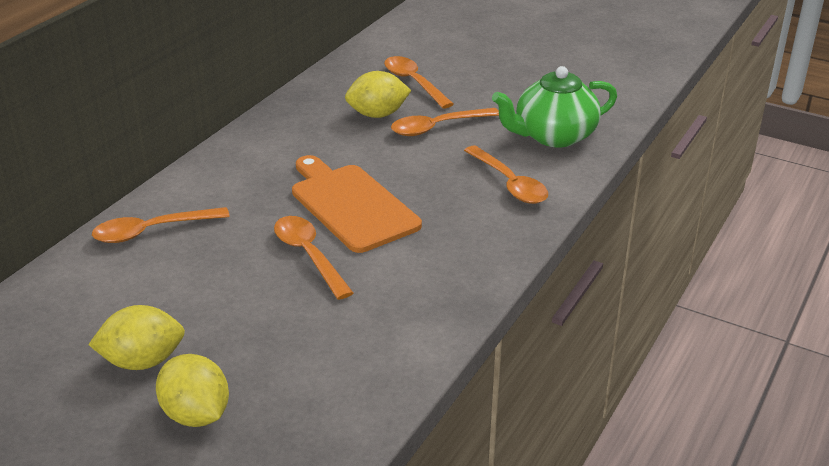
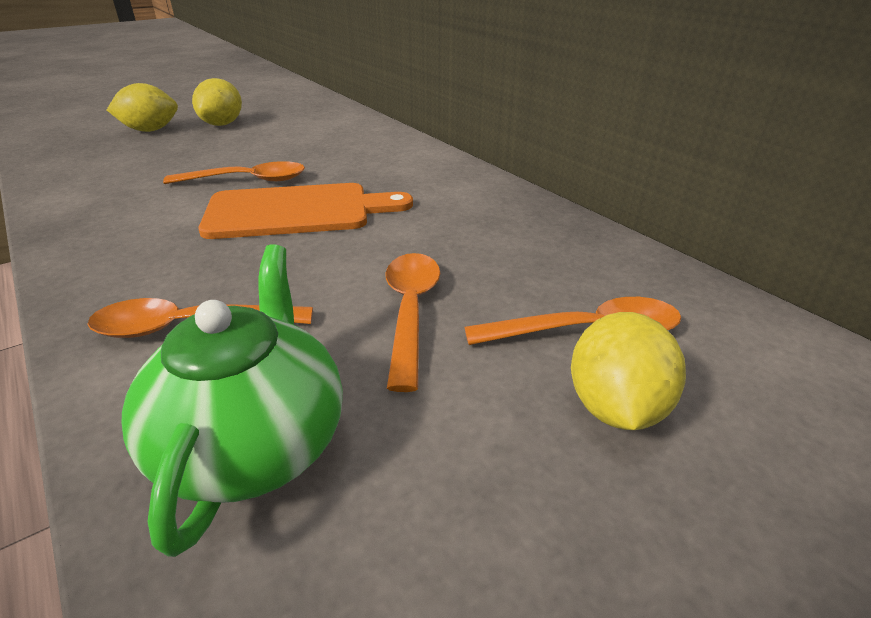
camera: 115 degrees right, 0 degrees up
(152, 231) = (366, 138): orange spoon -> none
(377, 114) = (490, 271): yellow lemon -> yellow lemon (616, 407)

